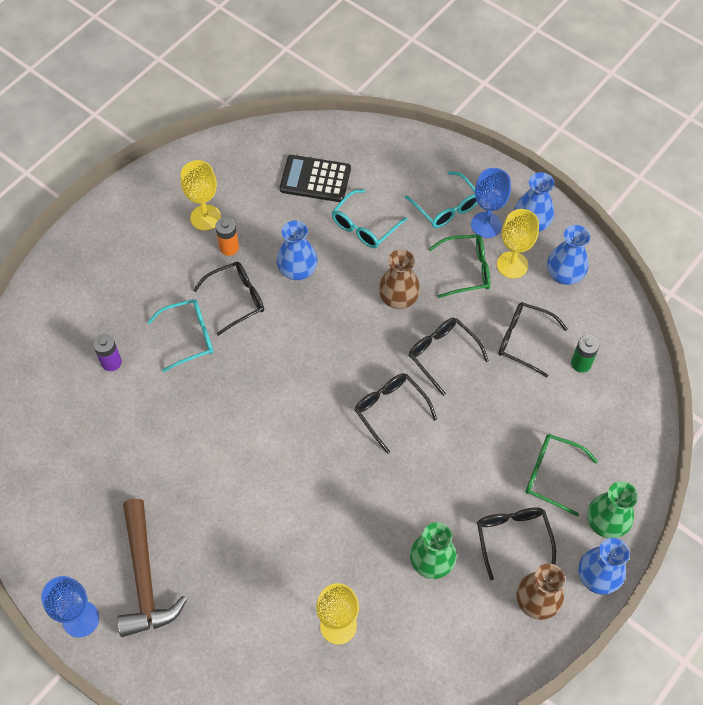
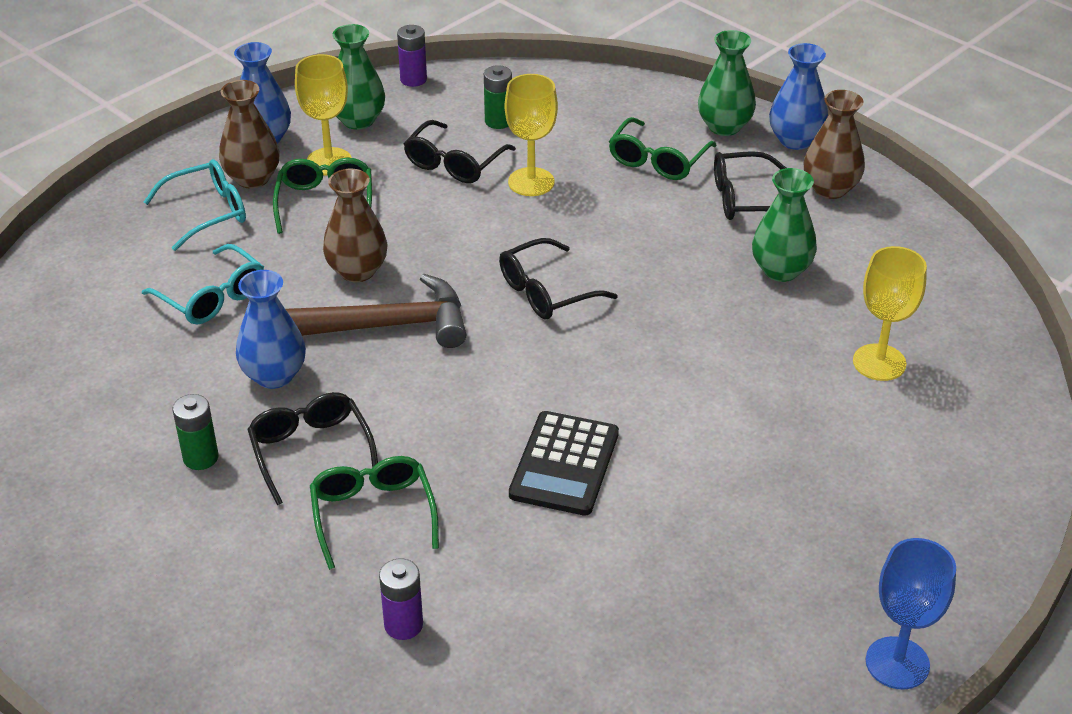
camera: 85 degrees left, 20 degrees down
(144, 577) = (819, 577): brown hammer -> brown hammer (382, 326)
(189, 337) = (373, 514): turquoise glasses -> green glasses
(205, 217) = (124, 487): yellow goblet -> yellow goblet (531, 182)
(229, 247) = (201, 458): orange battery -> green battery
(315, 179) = (96, 346): black calculator -> black calculator (564, 464)
(442, 354) = (461, 236): black glasses -> none
(486, 225) = (252, 178): blue goblet -> brown vase
(564, 275) = (358, 120): blue vase -> green vase
(623, 302) = (413, 79): none -> purple battery

